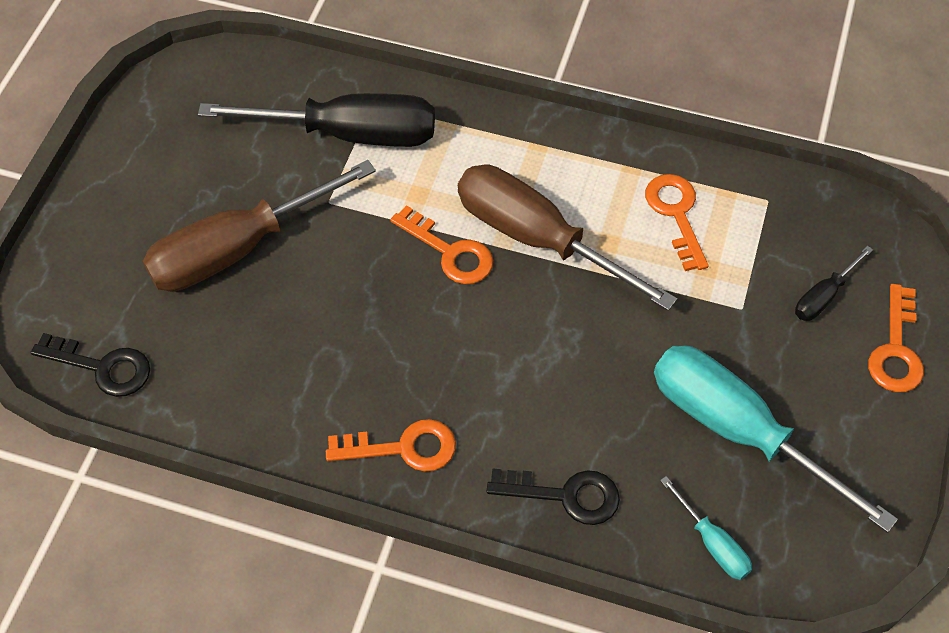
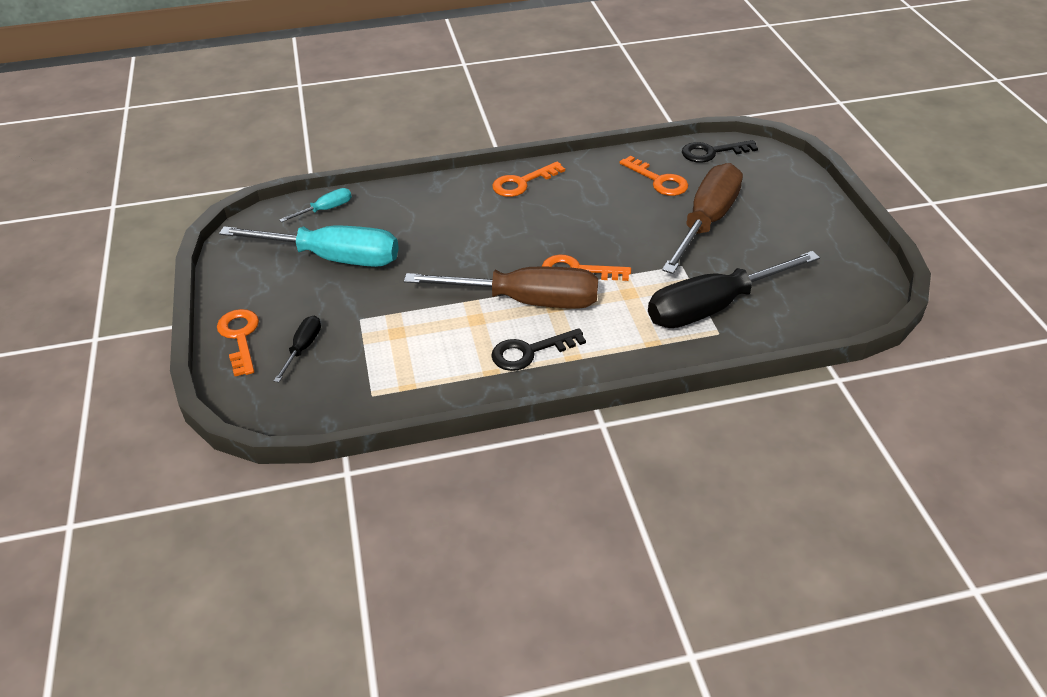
camera: 150 degrees right, 15 degrees down
(566, 495) = (419, 198): black key -> black key (529, 352)
(676, 214) = (438, 355): orange key -> orange key (659, 180)
(713, 543) = (326, 209): turquoise screwdriver -> turquoise screwdriver turned 120 degrees clockwise

